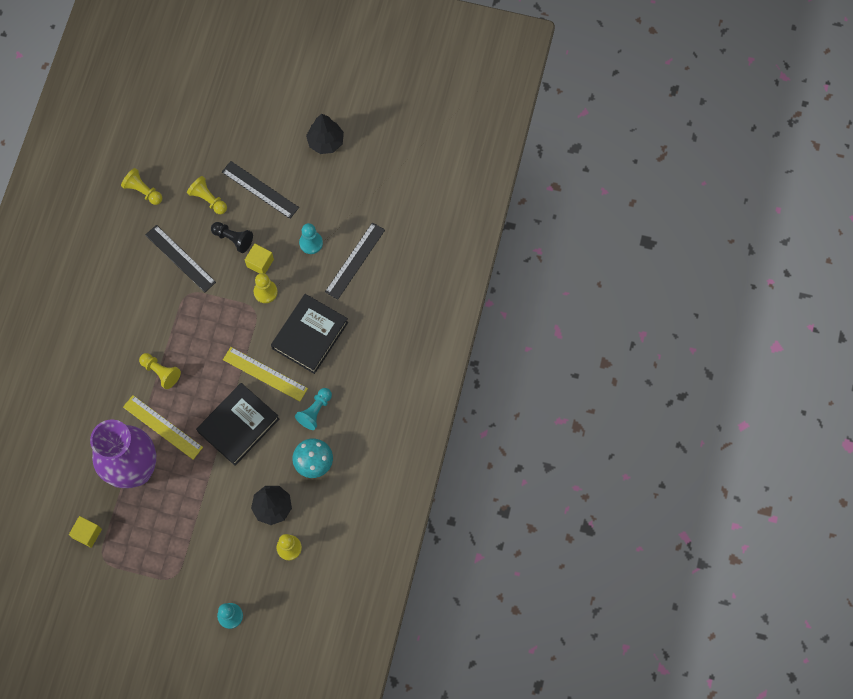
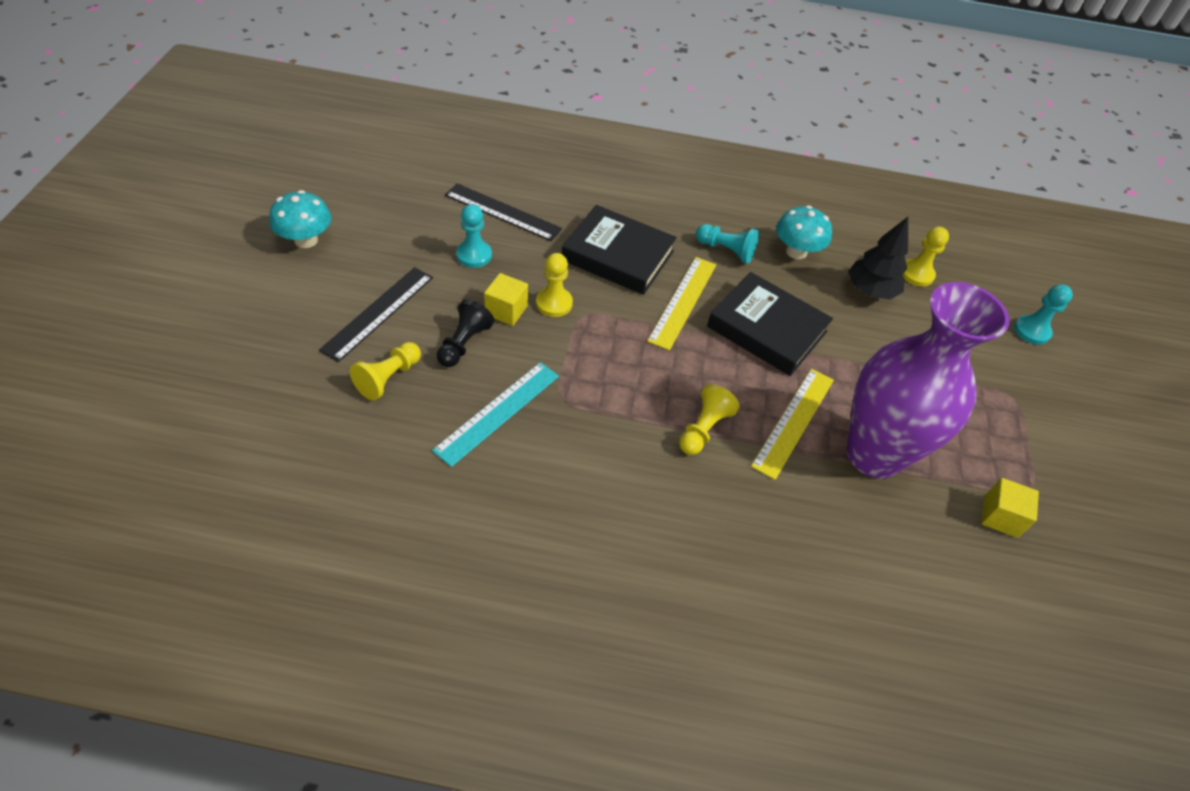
camera: 100 degrees left, 20 degrees down
(143, 191) = (360, 476): yellow pawn -> none
(180, 258) = (498, 412): black ruler -> turquoise ruler
(325, 142) = (306, 240): black tree -> turquoise mushroom

